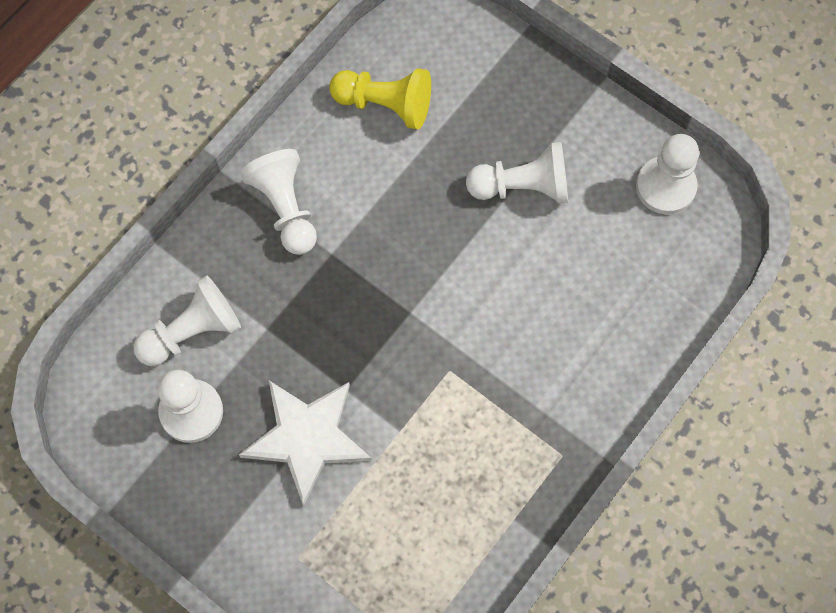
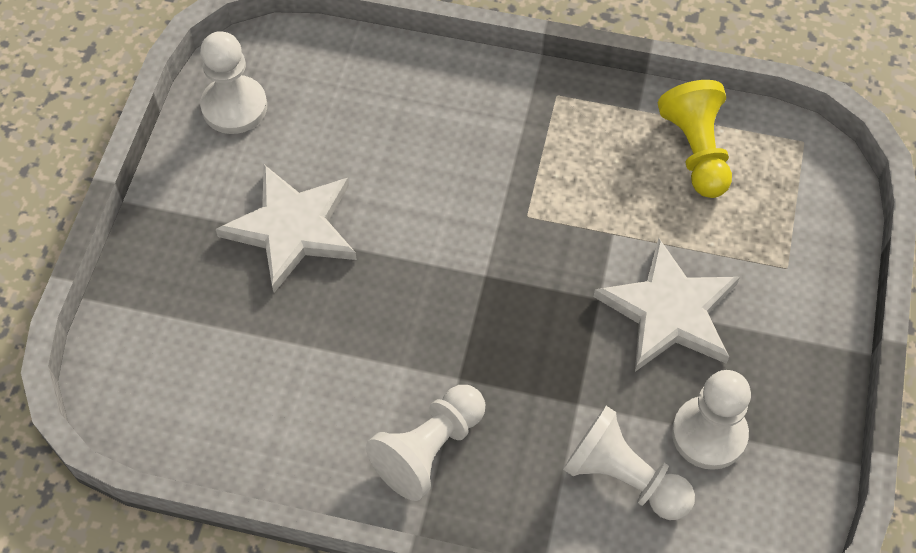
camera: 115 degrees left, 10 degrees down
(385, 104) = (250, 402): yellow pawn -> yellow pawn (696, 151)
(522, 187) = (292, 228): white pawn -> white star

